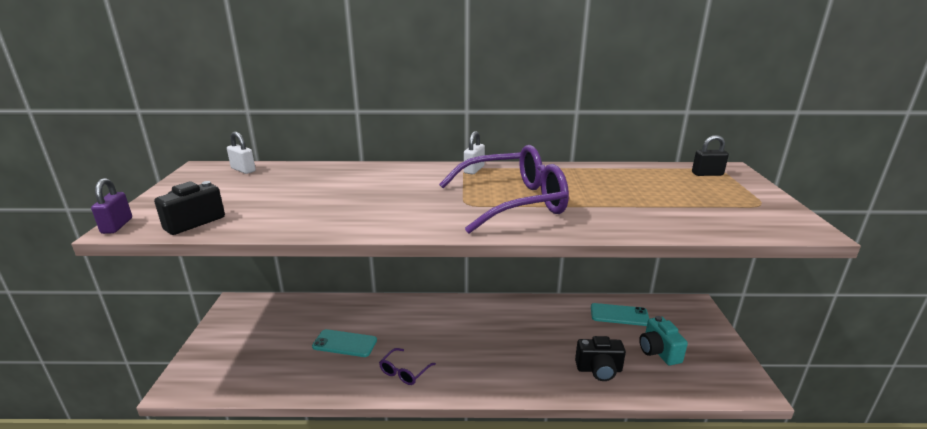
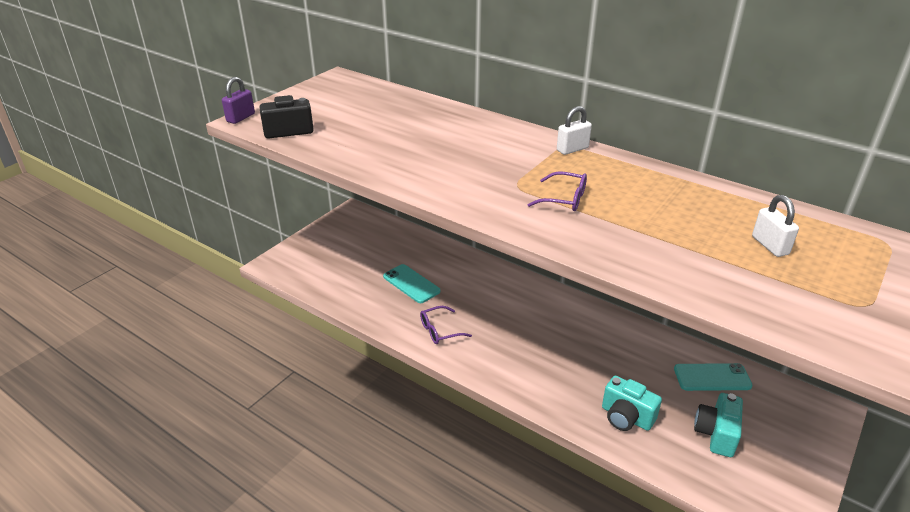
camera: 35 degrees right, 10 degrees up
(243, 170) = (368, 88): white padlock -> white padlock (770, 245)
(513, 202) = (564, 199): purple glasses -> purple glasses, size x0.43
(599, 369) = (626, 417): black camera -> turquoise camera
(619, 315) = (712, 377): turquoise phone -> turquoise phone turned 45 degrees counterclockwise
(707, 174) = (859, 243): black padlock -> none

